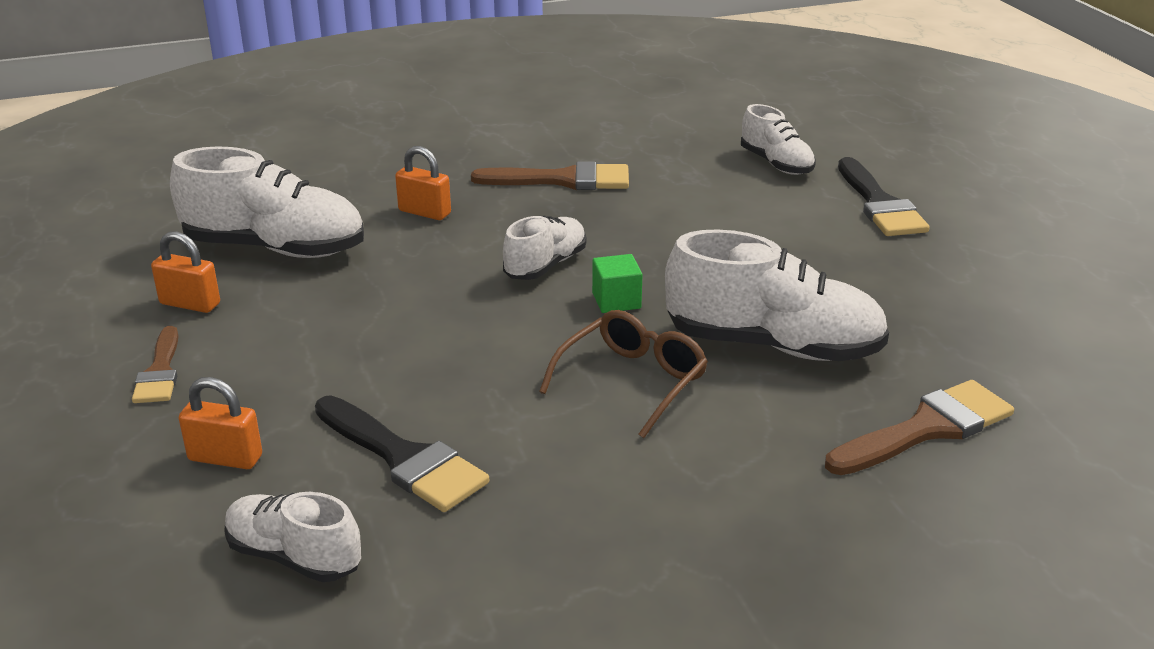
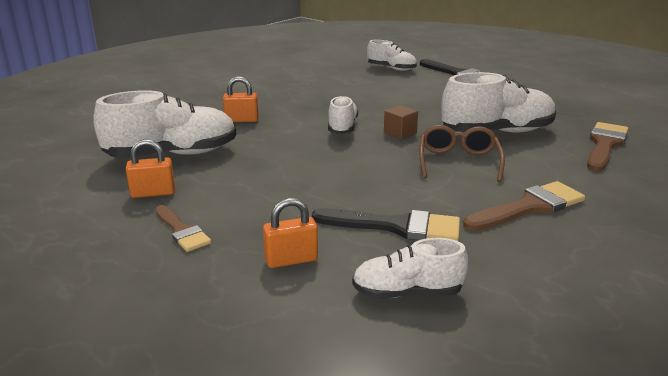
camera: 30 degrees left, 5 degrees down
(563, 180) = (298, 93): brown brush -> brown brush (529, 207)
(616, 301) = (400, 133): green cube -> brown cube

